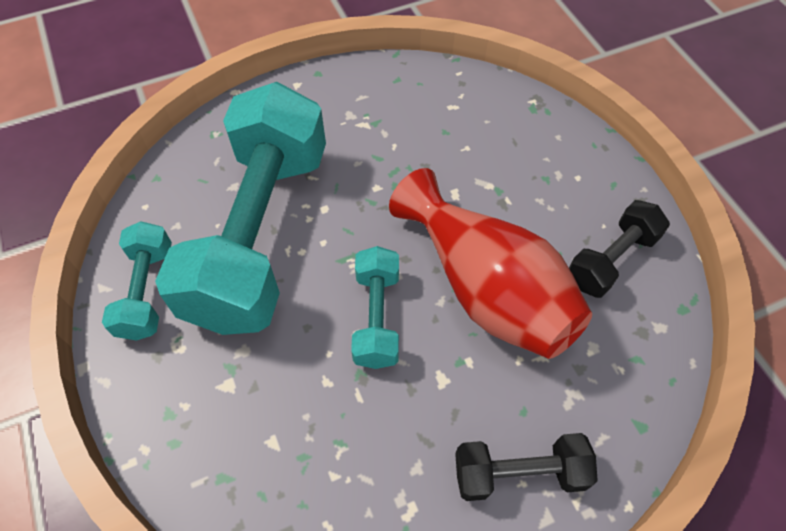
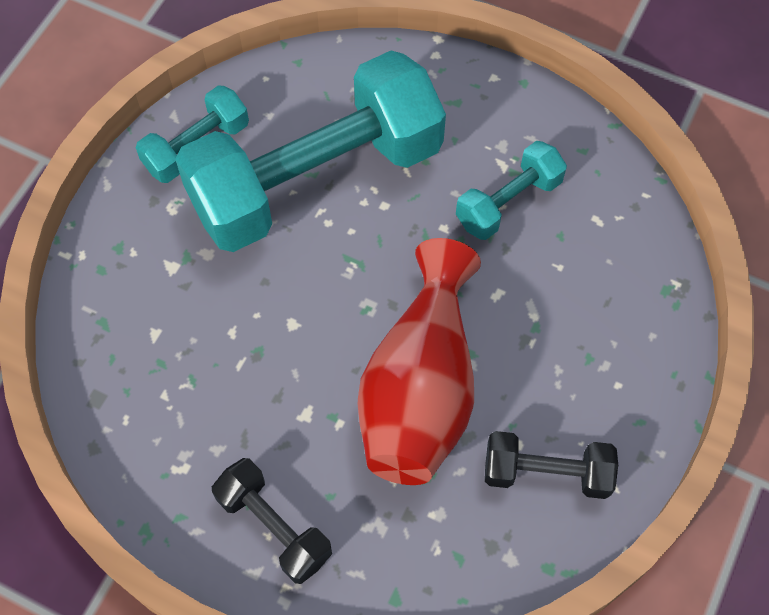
camera: 50 degrees right, 5 degrees up
(377, 317) = (318, 325): turquoise dumbbell -> turquoise dumbbell (508, 202)

